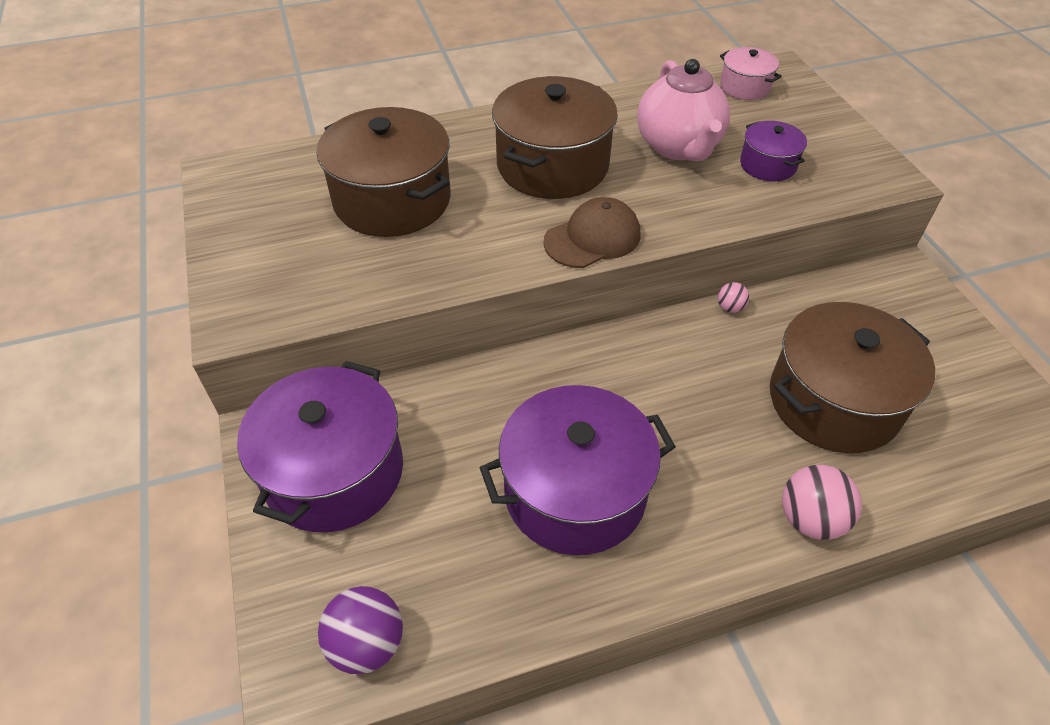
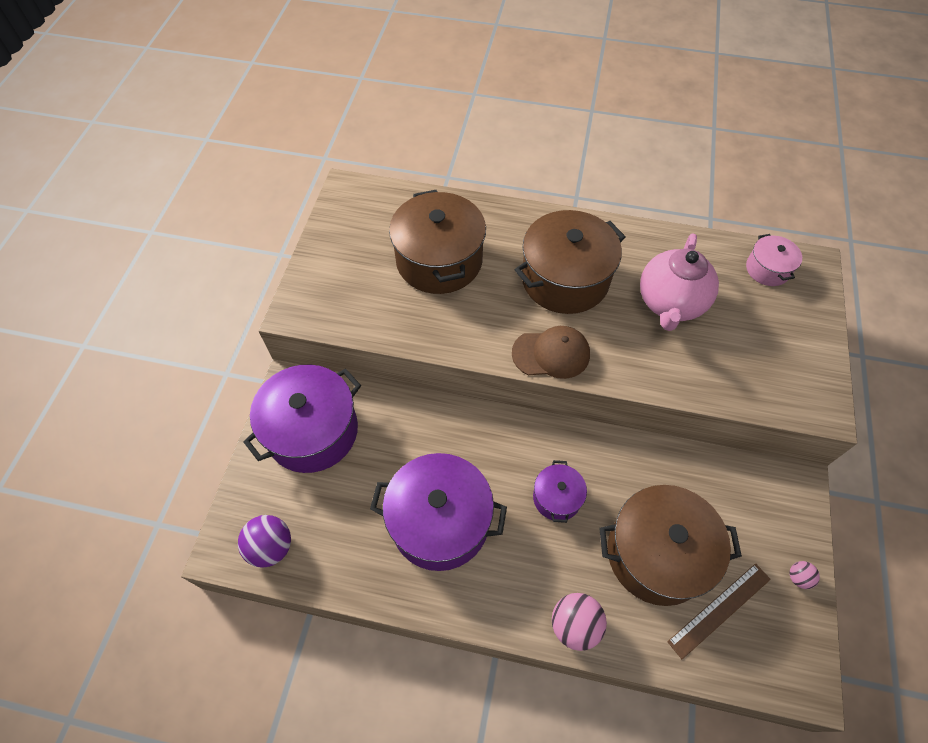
camera: 30 degrees right, 10 degrees up
(730, 308) = (636, 444): pink ball -> pink ball (798, 577)
(768, 165) = (728, 351): purple pot -> purple pot (557, 498)
(935, 422) = (719, 609): none -> brown ruler

